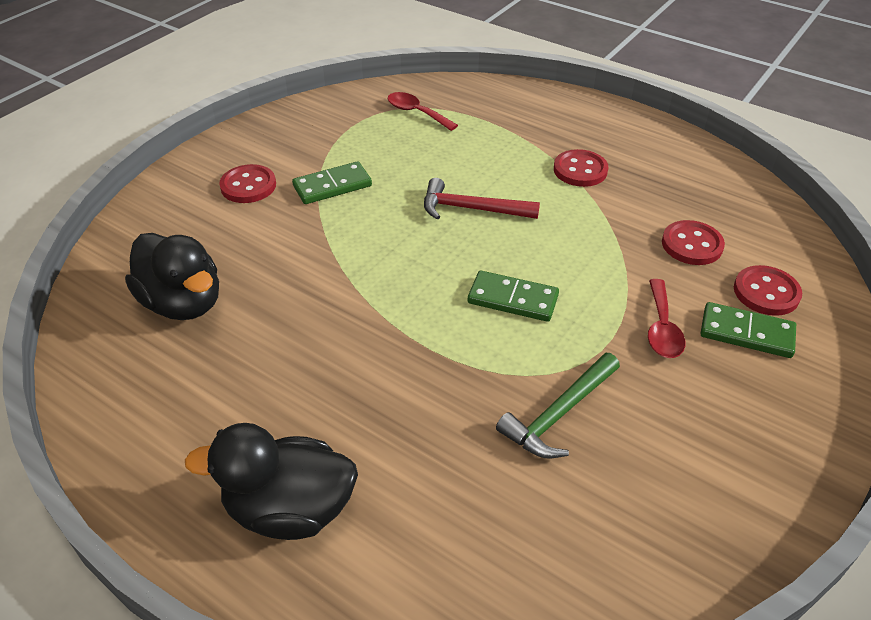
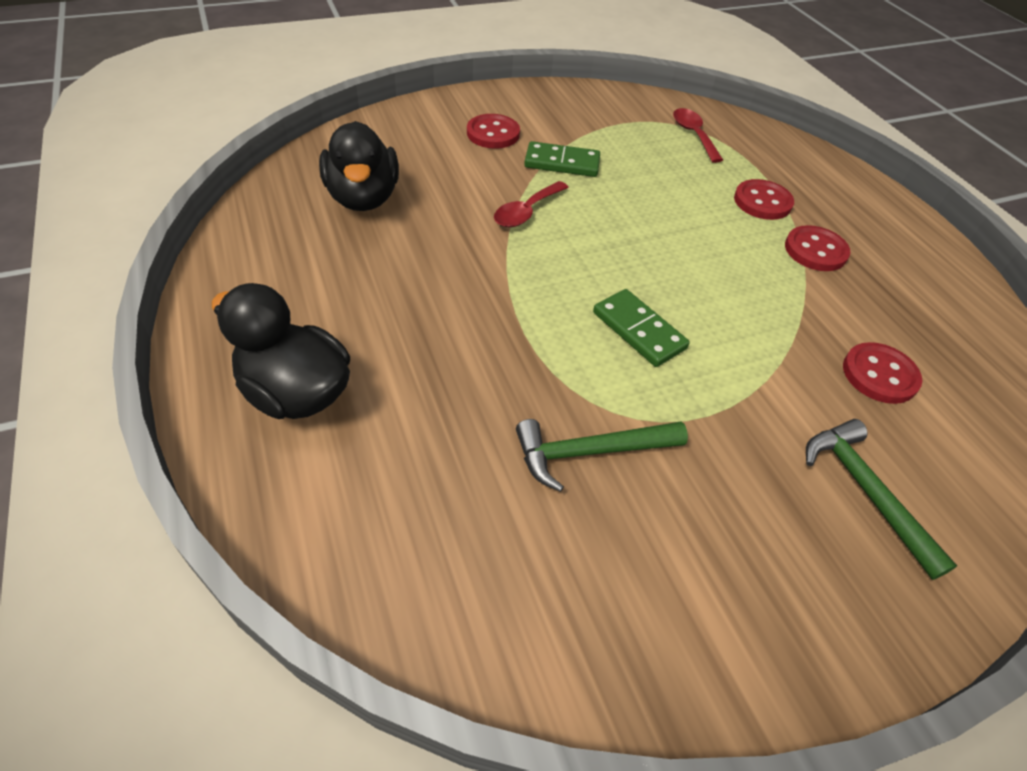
camera: 30 degrees right, 5 degrees up
(471, 209) = (671, 236): red hammer -> none
(662, 328) = (770, 435): red spoon -> red spoon (526, 212)
(746, 333) = (865, 491): green domino -> green hammer
(766, 292) = (928, 464): red button -> red button (762, 202)

